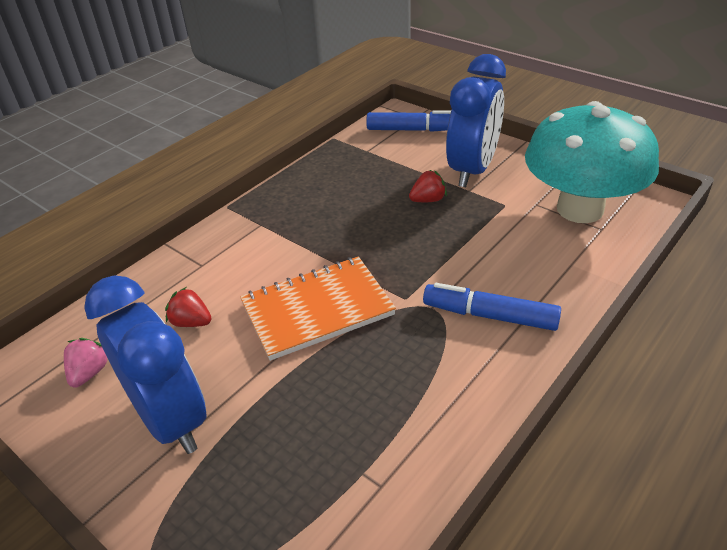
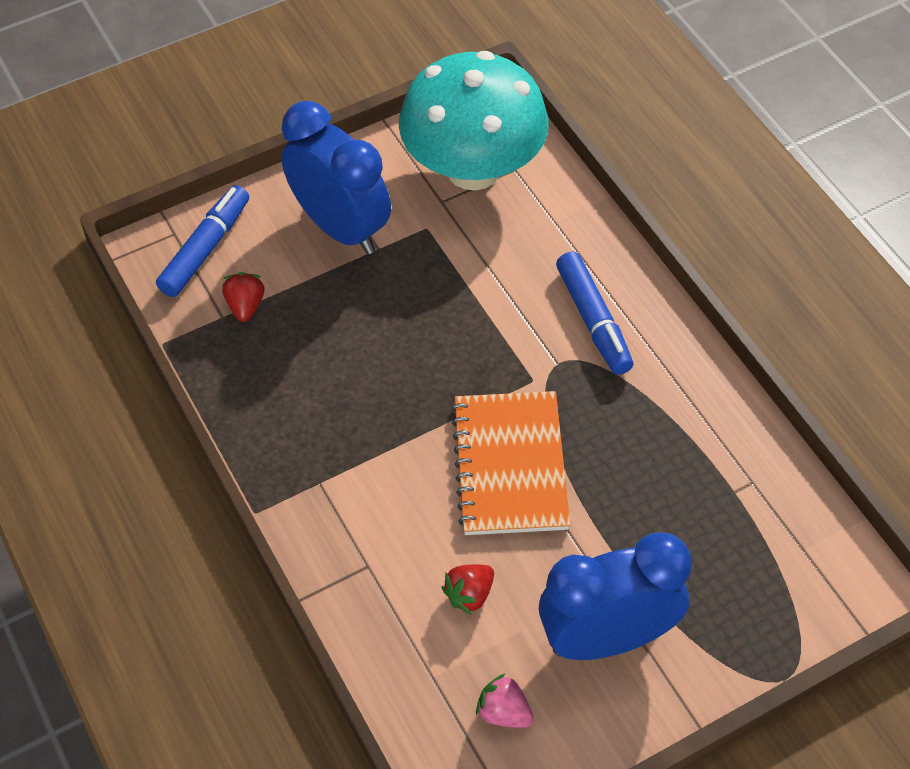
camera: 70 degrees left, 15 degrees up
(428, 200) = (374, 294): red strawberry -> red strawberry (245, 306)
(490, 316) = (593, 320): blue marker -> blue marker turned 60 degrees counterclockwise

